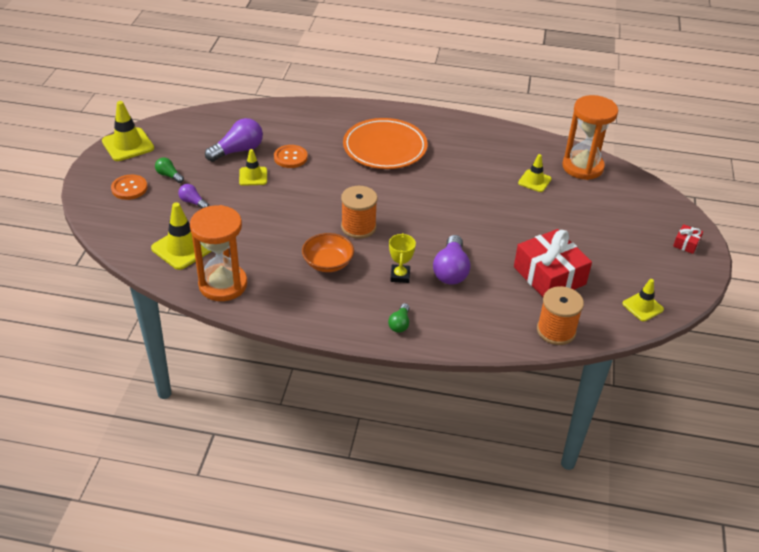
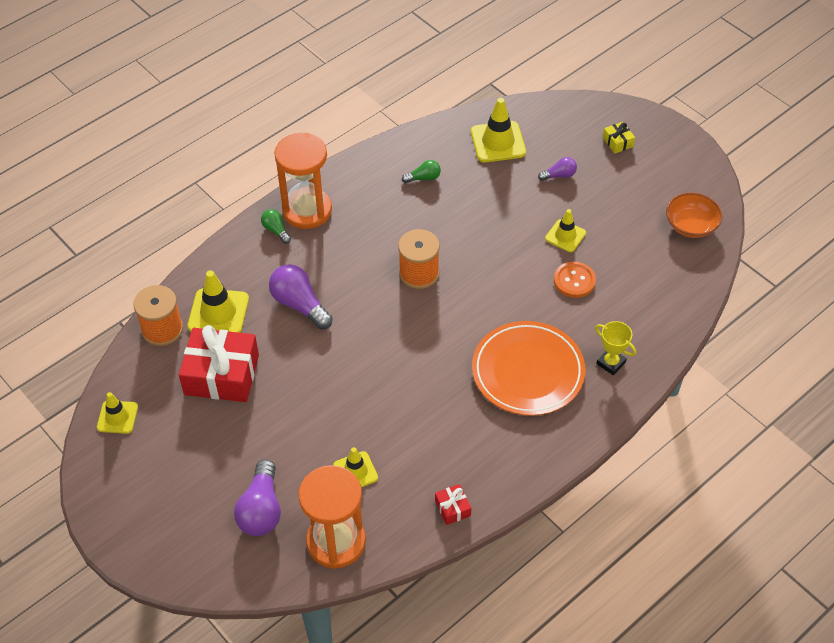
camera: 130 degrees right, 10 degrees up
(128, 145) = (696, 168): yellow traffic cone -> yellow traffic cone (218, 313)
(129, 188) = (618, 142): orange button -> yellow gift
(169, 175) = (617, 176): green light bulb -> green light bulb (423, 178)
(223, 284) = (428, 147): orange hourglass -> orange hourglass (307, 210)
(238, 151) = (620, 245): purple light bulb -> purple light bulb (261, 510)
(328, 263) = (391, 225): orange bowl -> orange bowl (691, 225)
(400, 276) = (328, 264): yellow trophy -> yellow trophy (611, 363)
(686, 243) = (142, 533): red gift -> red gift (452, 508)

